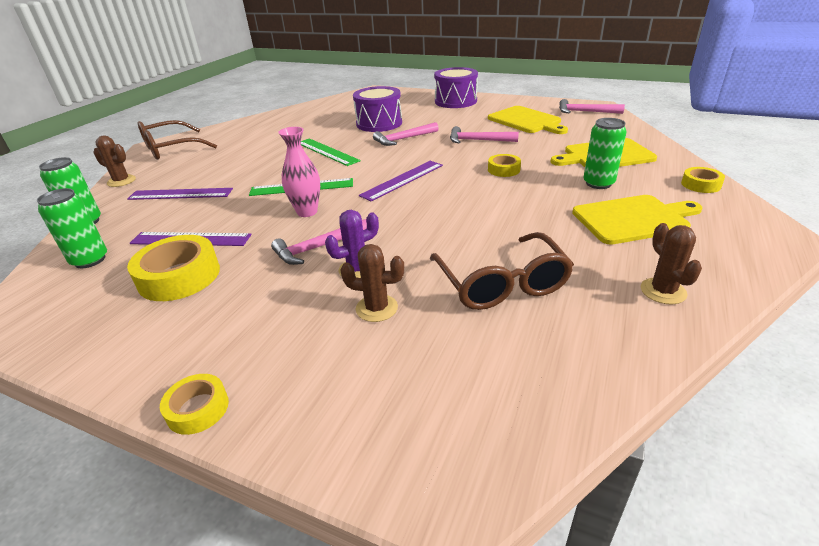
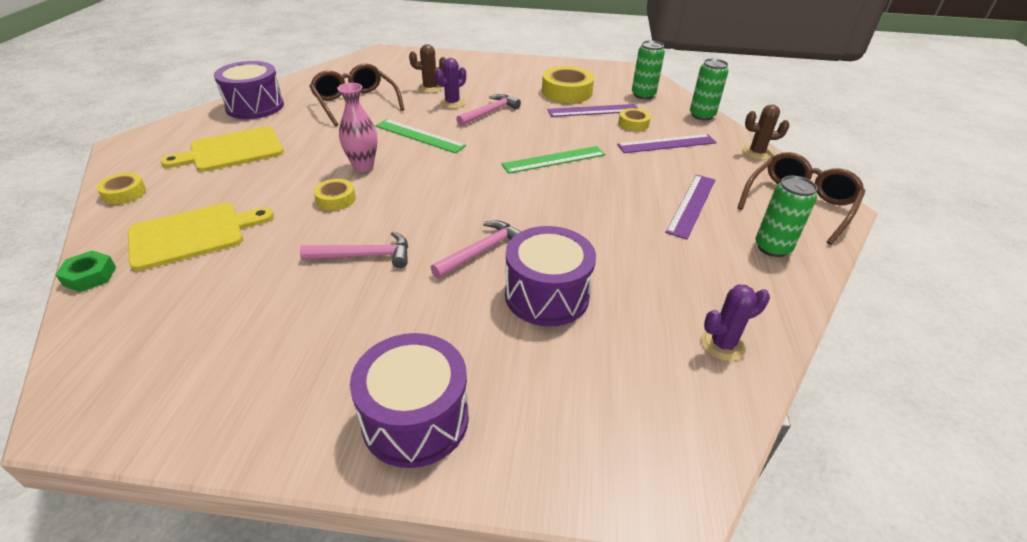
camera: 160 degrees right, 5 degrees up
(198, 409) = (490, 57): yellow tape -> yellow tape (633, 124)
(307, 212) = (523, 136): pink vase -> pink vase (363, 166)
(315, 109) = (722, 344): none -> purple cactus
(327, 152) = (575, 214): green ruler -> green ruler (419, 136)
(402, 180) = (451, 176): purple ruler -> purple ruler (691, 205)
(526, 121) = (269, 326): yellow cutting board -> none
(585, 112) = (125, 379): pink hammer -> none
(598, 183) = (235, 187): green can -> green can (772, 247)
(653, 140) = (90, 276): none -> green nut
(663, 291) = (255, 106): brown cactus -> purple drum

